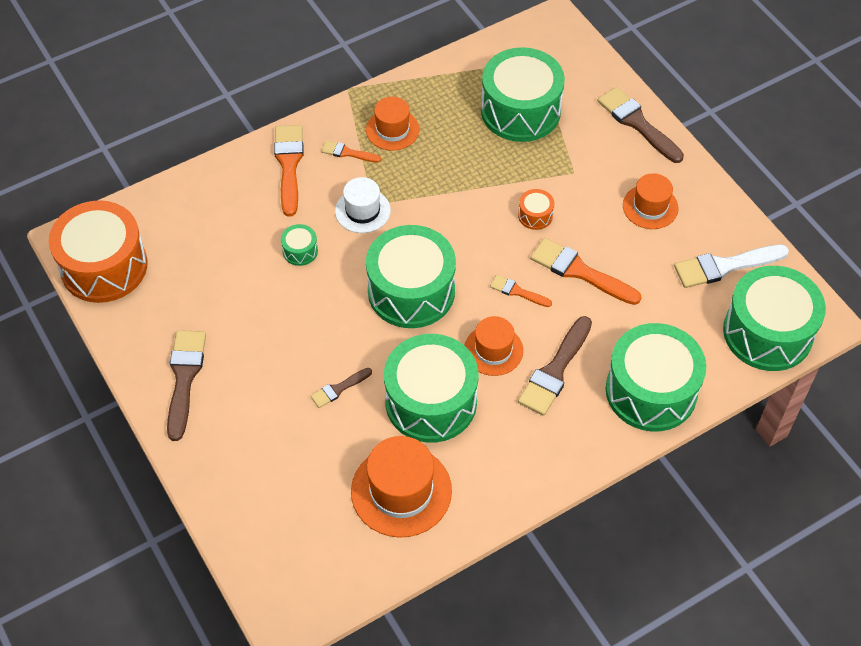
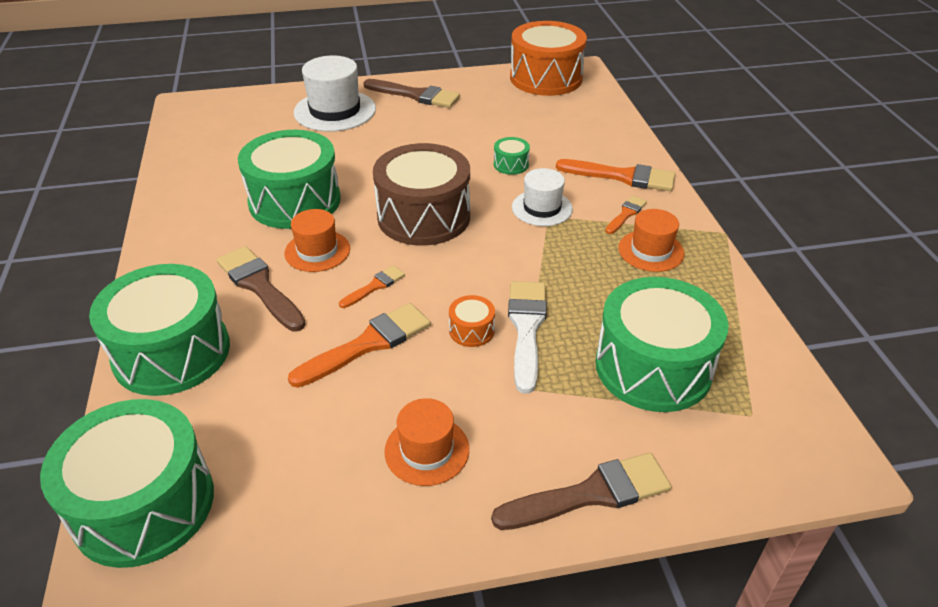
camera: 110 degrees right, 15 degrees down
(247, 444) = (335, 111): none -> white hat
(338, 389) = (349, 157): brown brush -> none
(401, 491) = (227, 168): orange hat -> none
(411, 291) = (423, 216): green drum -> brown drum
(725, 266) = (278, 499): white brush -> white brush (526, 328)

